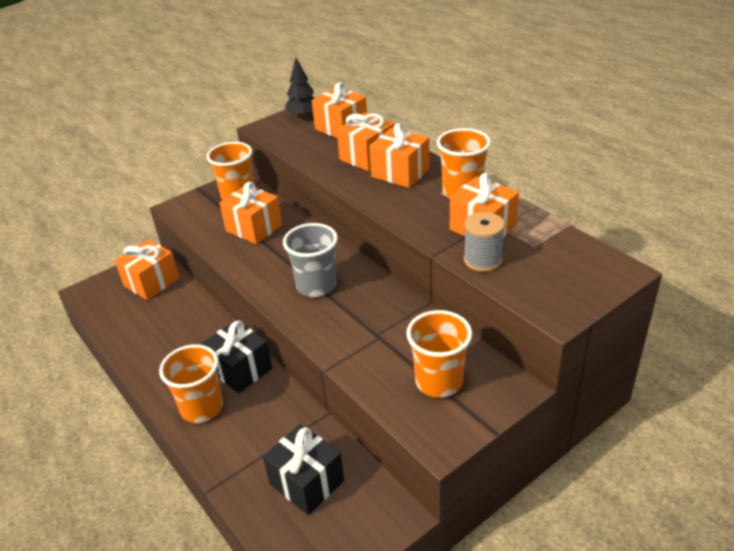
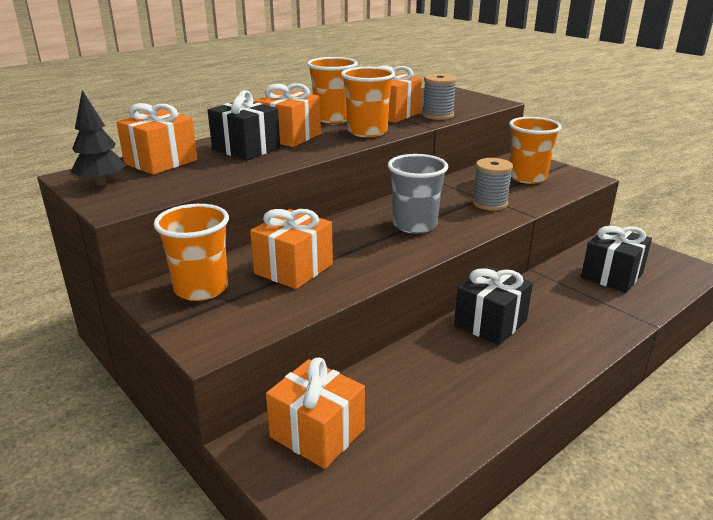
camera: 95 degrees left, 10 degrees down
(202, 408) = (557, 343): orange cup -> orange cup (367, 132)
(361, 339) = (490, 203): none -> grey spool
(367, 156) = (246, 149): orange gift -> black gift

